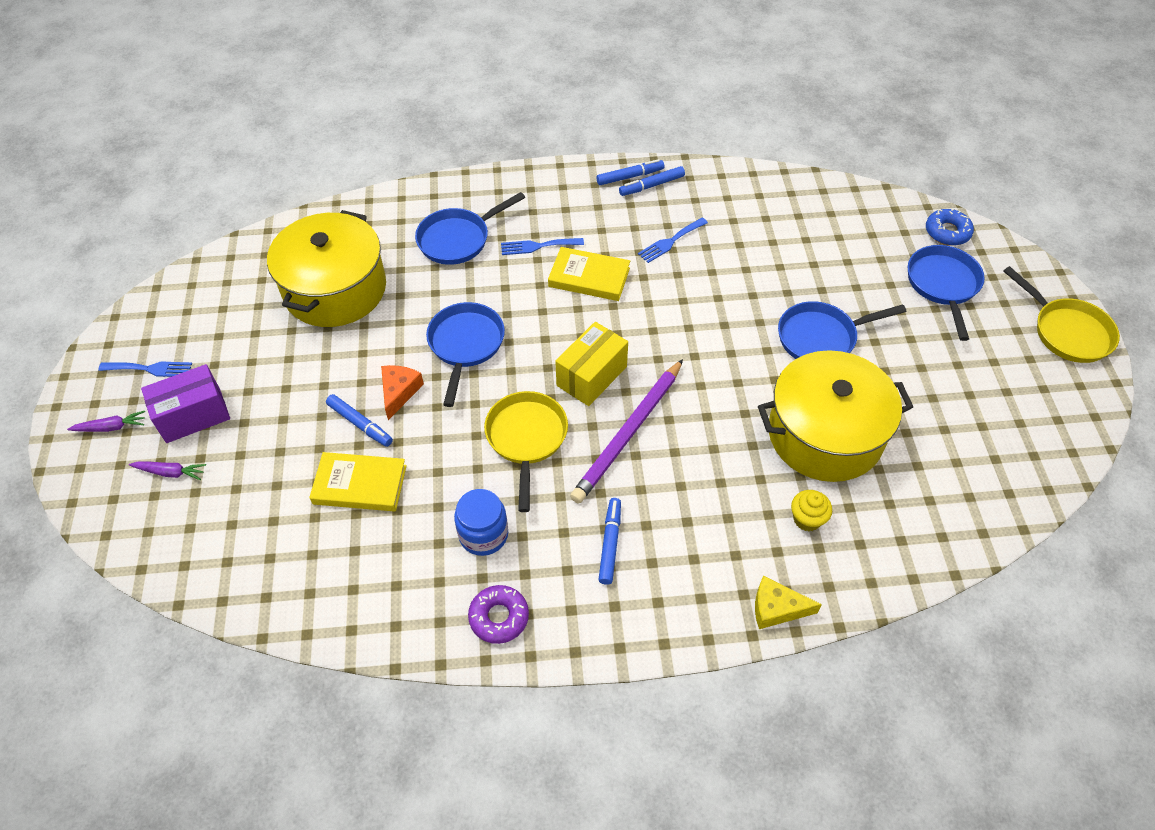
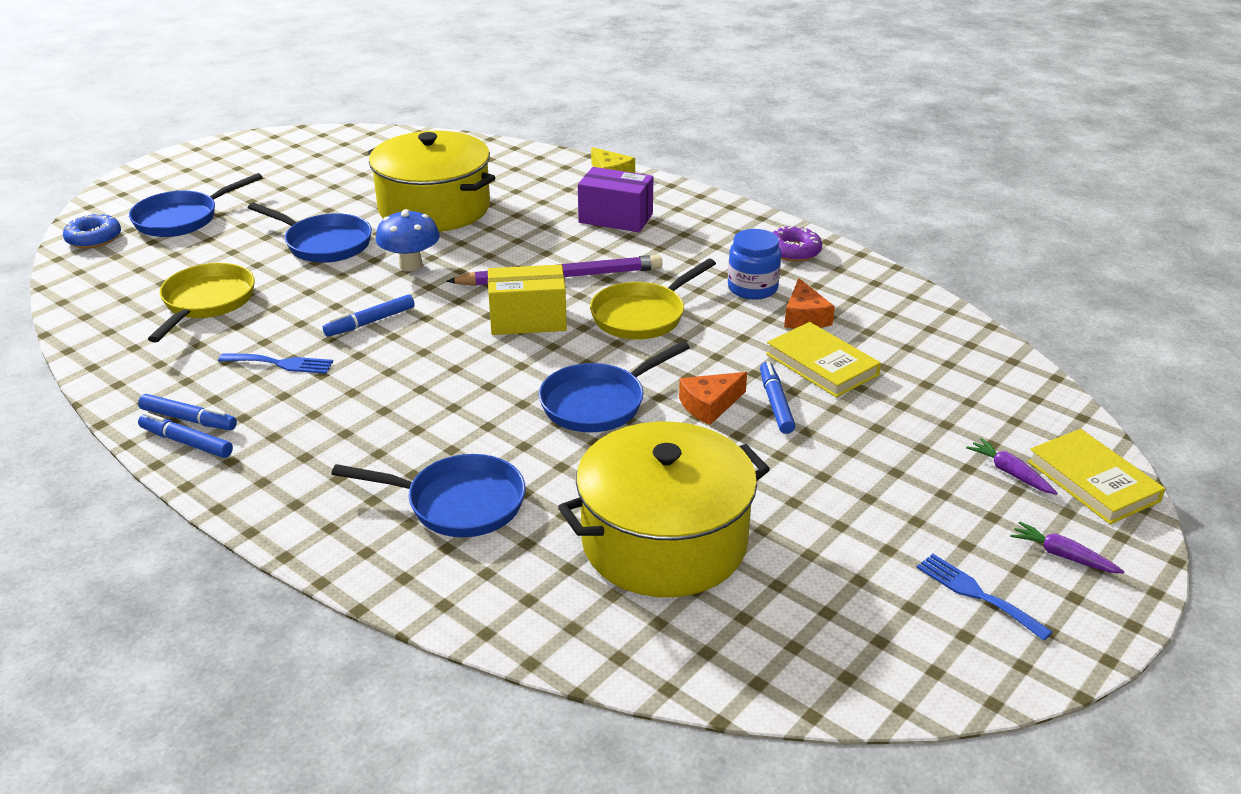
camera: 135 degrees left, 20 degrees down
(193, 415) = (951, 510): purple box -> purple box (615, 218)
(414, 530) = (804, 317): none -> orange cheese
(538, 246) = (395, 440): blue fork -> none
(589, 277) = (401, 383): yellow book -> yellow book (1092, 481)
(610, 543) = (667, 241): blue marker -> blue marker (370, 322)
(736, 364) = (410, 265): none -> blue mushroom
(807, 519) = (524, 189): yellow cupcake -> none
(1067, 332) = (185, 163): yellow pan -> yellow pan (206, 302)

